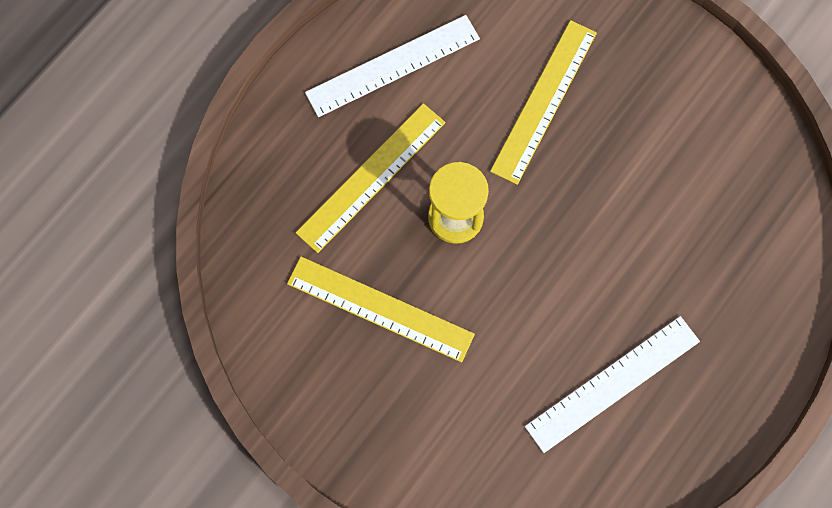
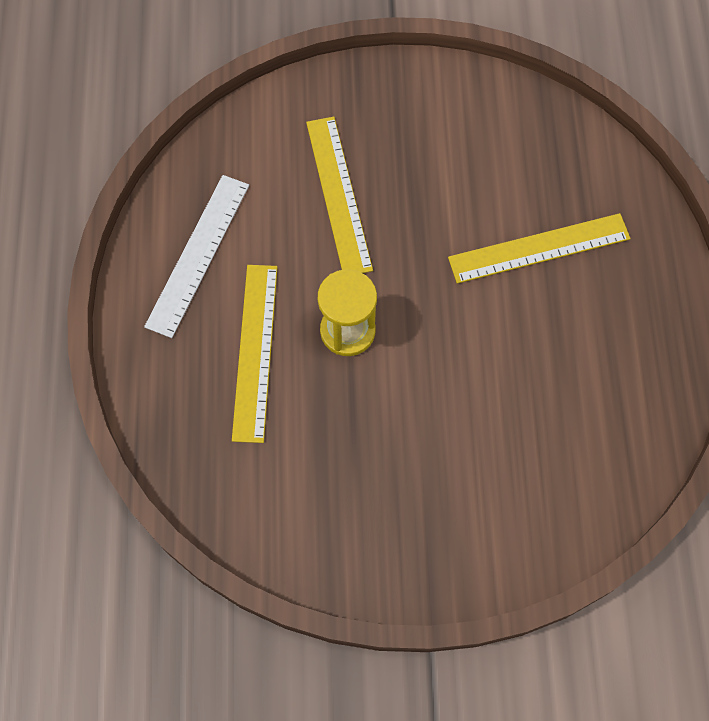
camera: 40 degrees left, 5 degrees down
(380, 309) = (350, 446): yellow ruler -> yellow ruler (539, 248)
(612, 383) = (571, 361): white ruler -> none

